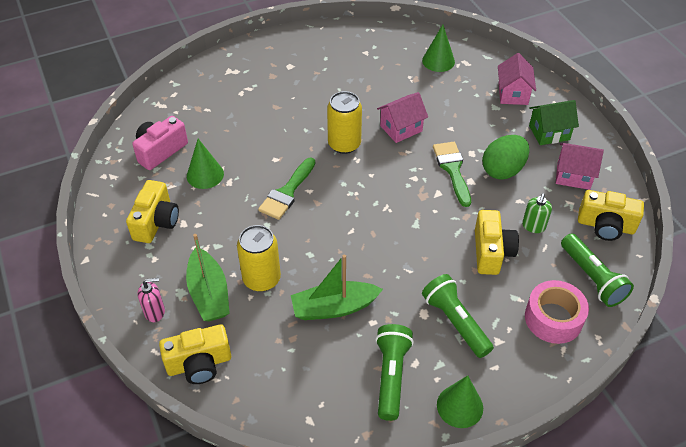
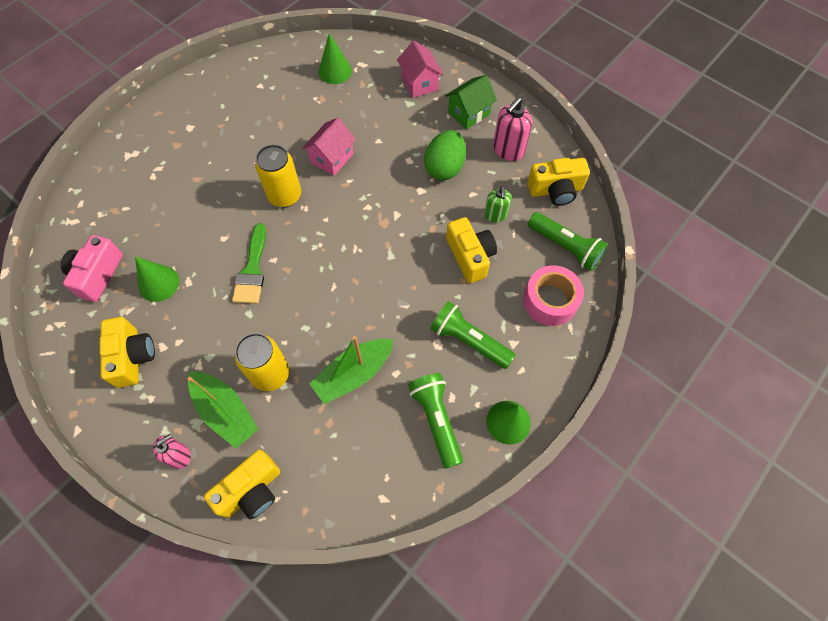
camera: 25 degrees left, 15 degrees up
(452, 169) = (399, 184): green brush -> none
(573, 176) = (508, 150): pink house -> pink soap dispenser

